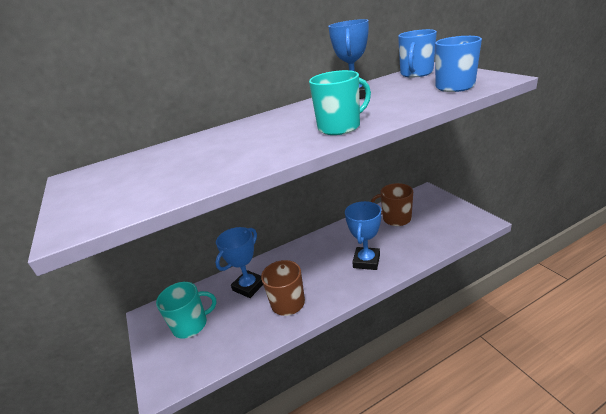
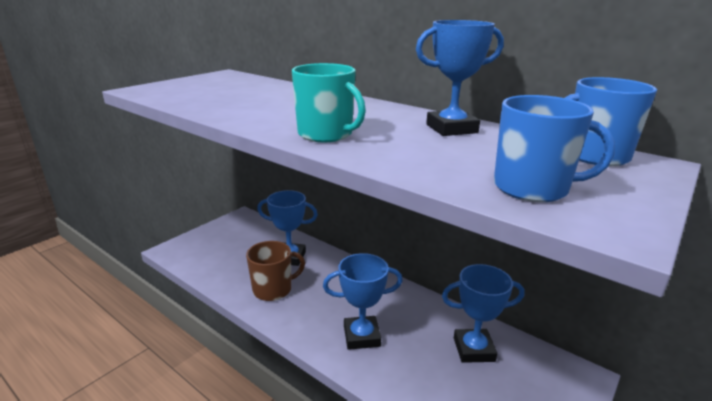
camera: 60 degrees right, 5 degrees down
(191, 324) = (235, 241): turquoise mug -> none
(396, 219) = (473, 349): brown mug -> blue trophy

